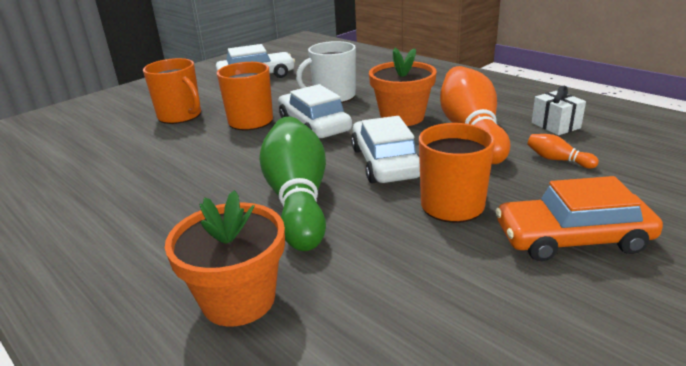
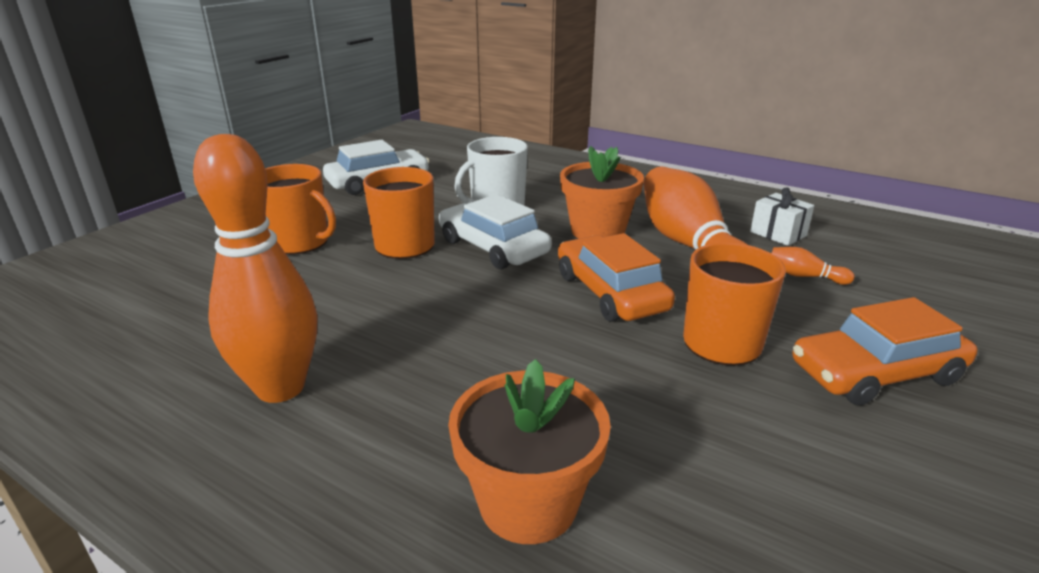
camera: 15 degrees left, 0 degrees up
(118, 209) = (280, 387): none -> orange bowling pin
(298, 199) = (528, 350): green bowling pin -> none
(385, 162) = (610, 292): white car -> orange car

